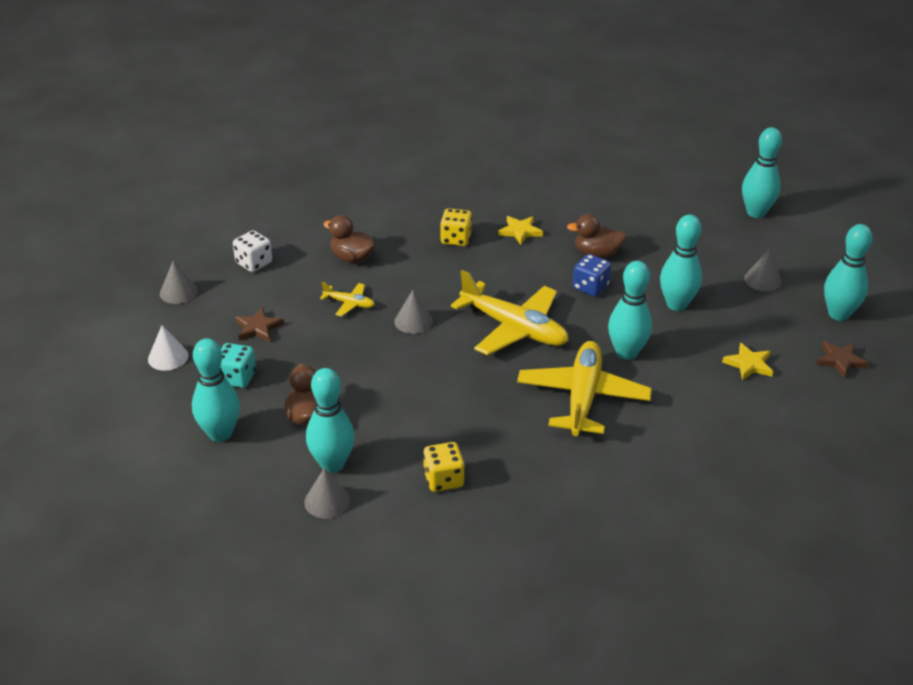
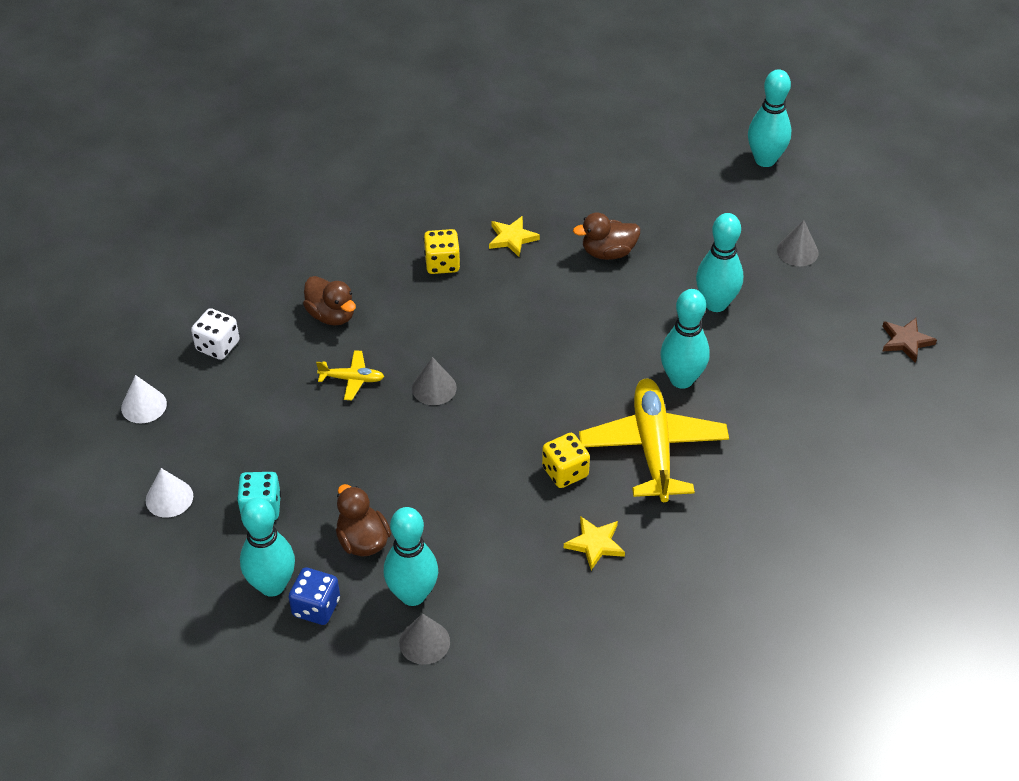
camera: 15 degrees left, 10 degrees up
(178, 292) = (144, 405): grey cone -> white cone
(258, 328) = (259, 435): brown star -> none
(352, 258) = (331, 315): brown duck -> brown duck turned 150 degrees counterclockwise
(443, 479) = (540, 585): yellow dice -> yellow dice (565, 472)
(514, 328) = (549, 373): yellow plane -> none
(590, 287) = (615, 300): blue dice -> blue dice (316, 607)
(748, 364) = (813, 366): yellow star -> yellow star (595, 544)
(838, 314) = (888, 281): turquoise bowling pin -> none

